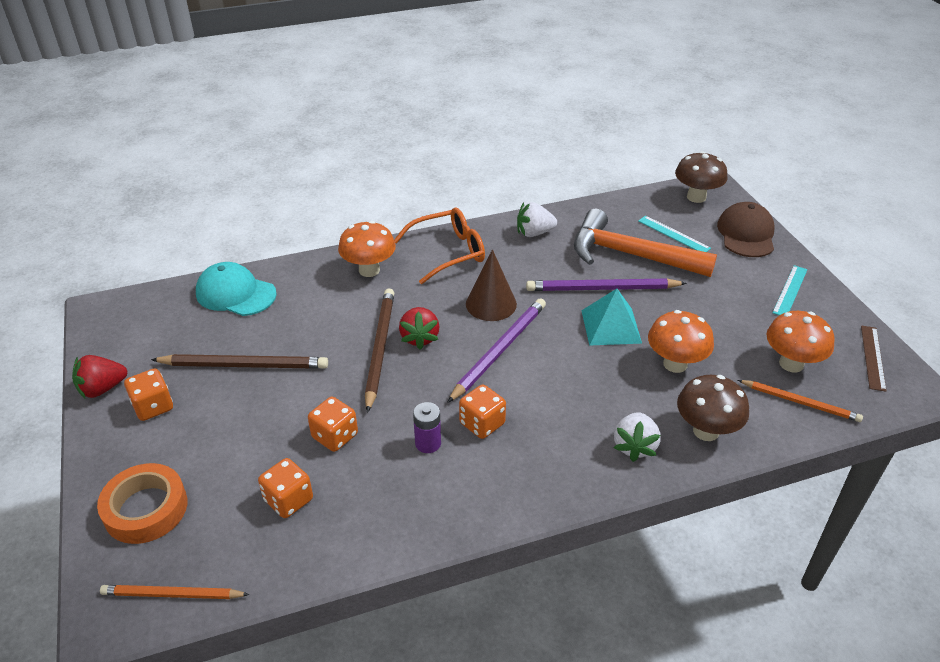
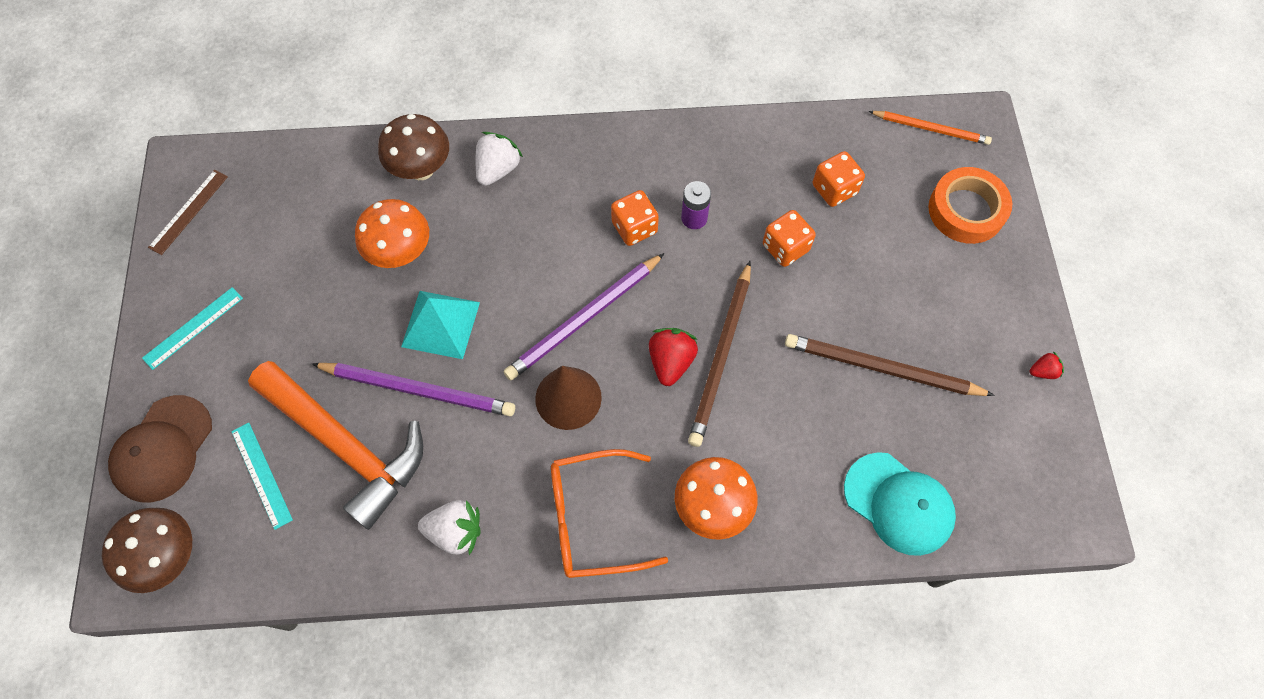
camera: 165 degrees left, 25 degrees up
(102, 389) = (1042, 371): red strawberry -> red strawberry, size x0.54
(153, 406) = (979, 331): orange dice -> none
(791, 364) = (279, 224): orange mushroom -> none
(800, 402) = (308, 178): orange pencil -> none

